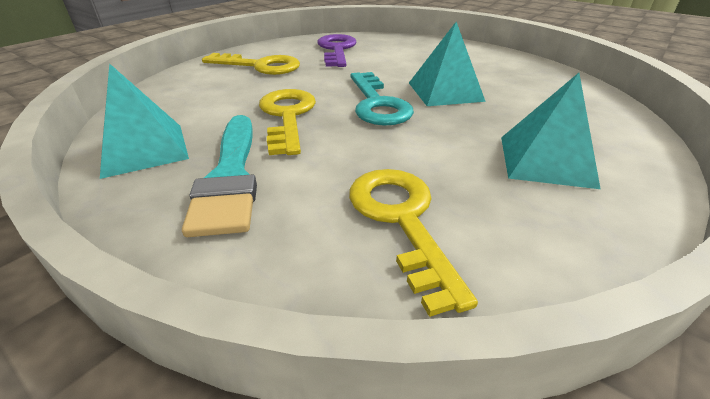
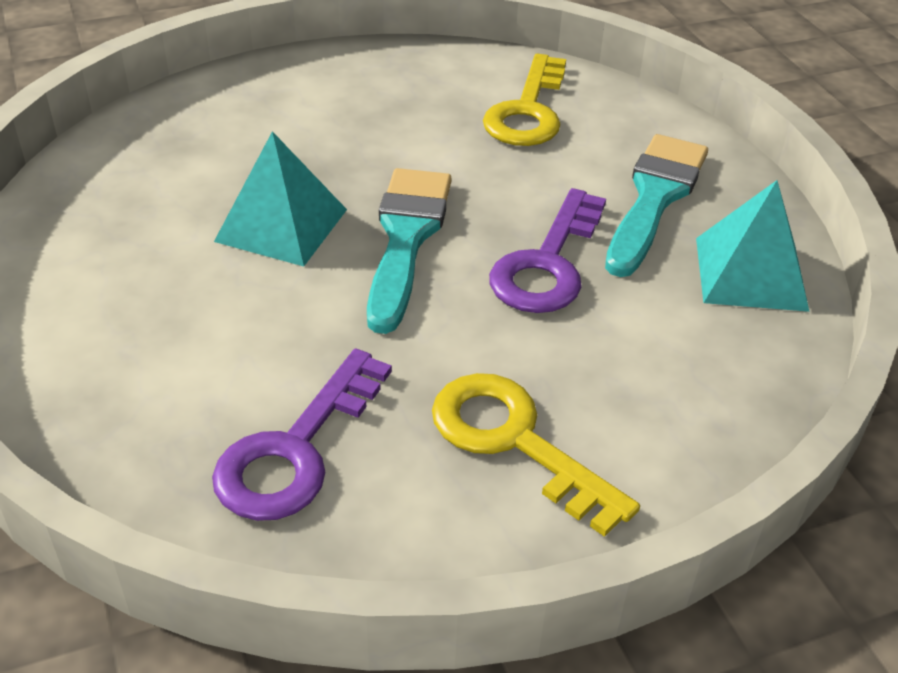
camera: 150 degrees left, 5 degrees up
(287, 116) = (547, 264): yellow key -> purple key
(377, 104) = (406, 238): turquoise key -> turquoise brush
(545, 161) = (338, 105): turquoise pyramid -> none

